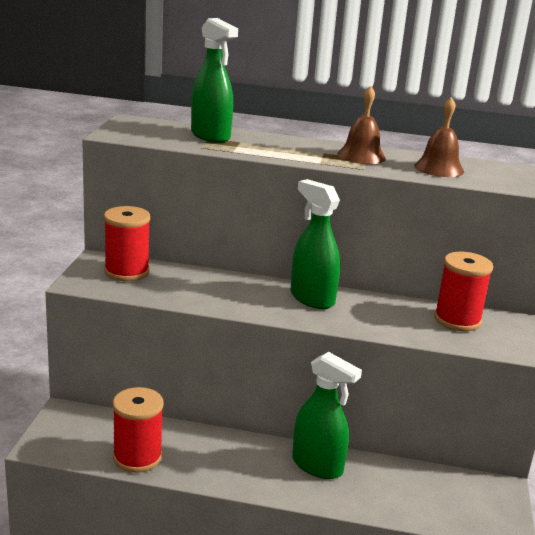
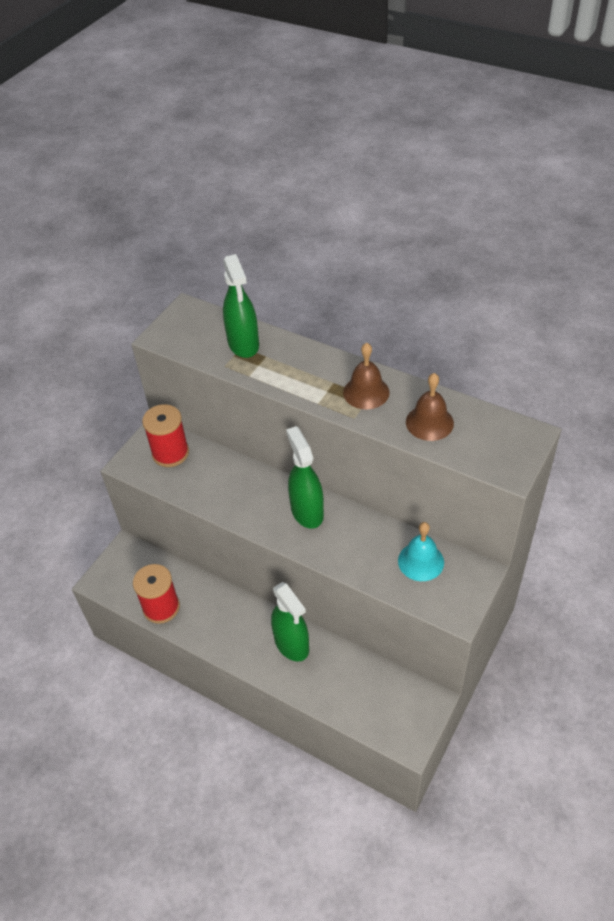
camera: 25 degrees right, 25 degrees up
(457, 320) = (421, 561): red spool -> turquoise bell

